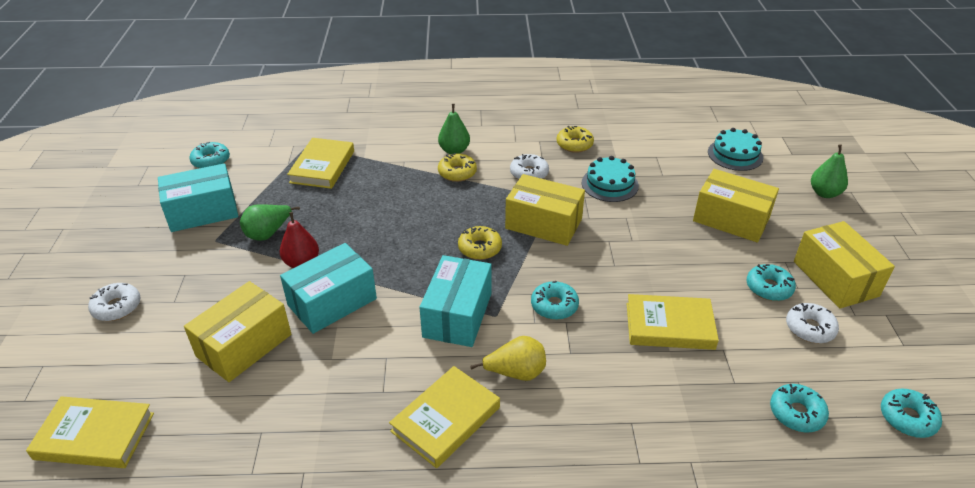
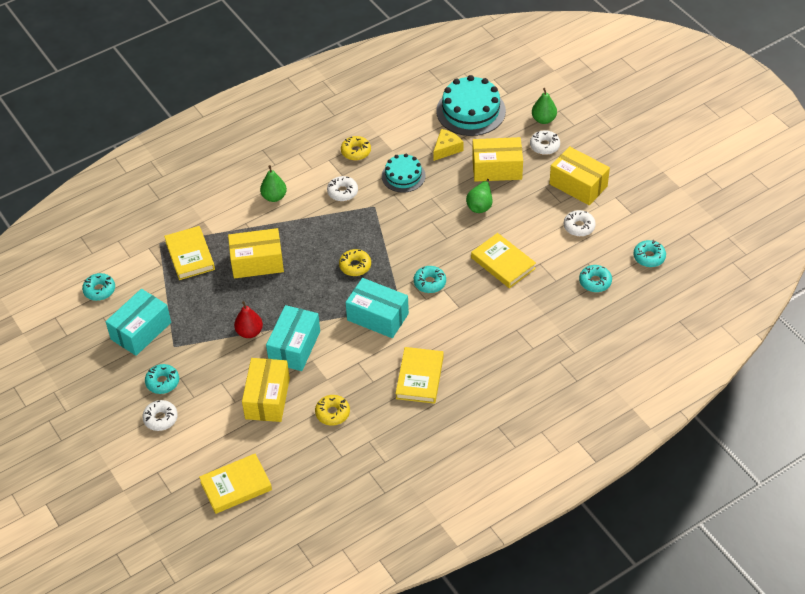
camera: 30 degrees left, 10 degrees up
(268, 233) = (205, 323): green pear -> green pear (480, 205)
(457, 172) = (292, 215): yellow donut -> yellow donut (332, 413)
(457, 315) = (377, 317): turquoise box -> turquoise box turned 45 degrees counterclockwise
(516, 373) = (437, 334): yellow pear -> none
(543, 224) = (382, 228): yellow box -> yellow box (257, 262)
(669, 326) = (503, 263): yellow book -> yellow book turned 75 degrees clockwise
(681, 178) = (446, 149): none -> yellow cheese
(735, 155) = (471, 111): turquoise cake -> turquoise cake, size x1.63
(769, 288) = (544, 210): turquoise donut -> turquoise donut (162, 382)
(810, 219) = (544, 146): none -> white donut

